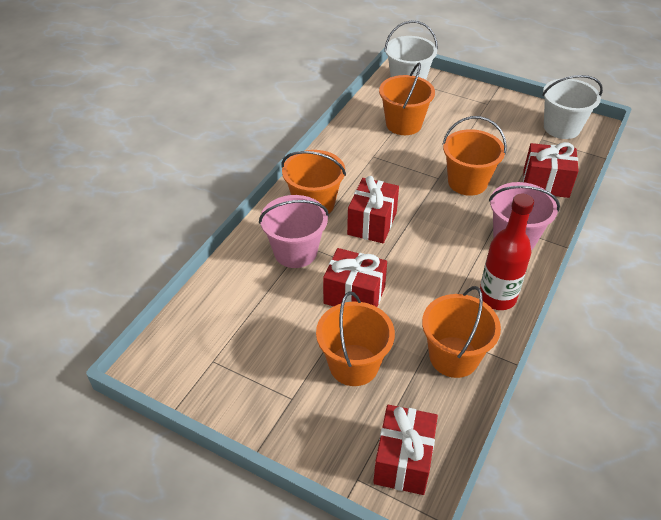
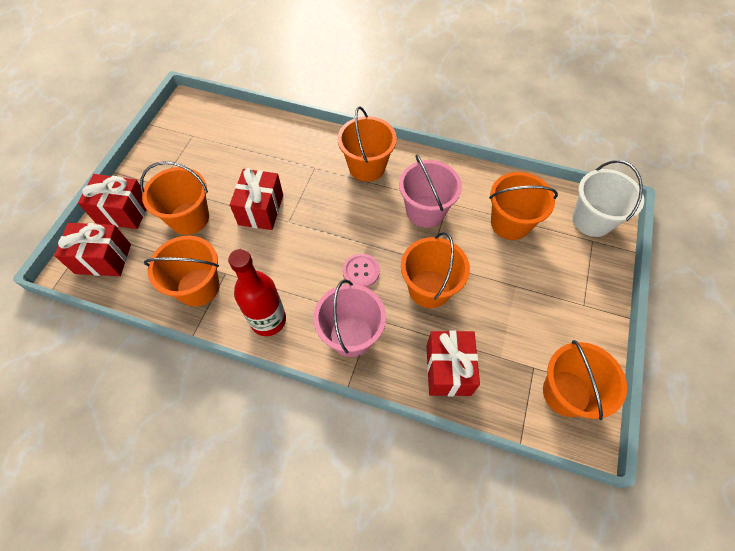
camera: 80 degrees right, 15 degrees up
(295, 252) = (305, 163): pink bucket -> pink bucket (425, 211)
(372, 223) = (350, 212): red gift -> red gift (123, 212)
(445, 224) = (361, 271): none -> pink button
(561, 128) = (566, 393): white bucket -> orange bucket

